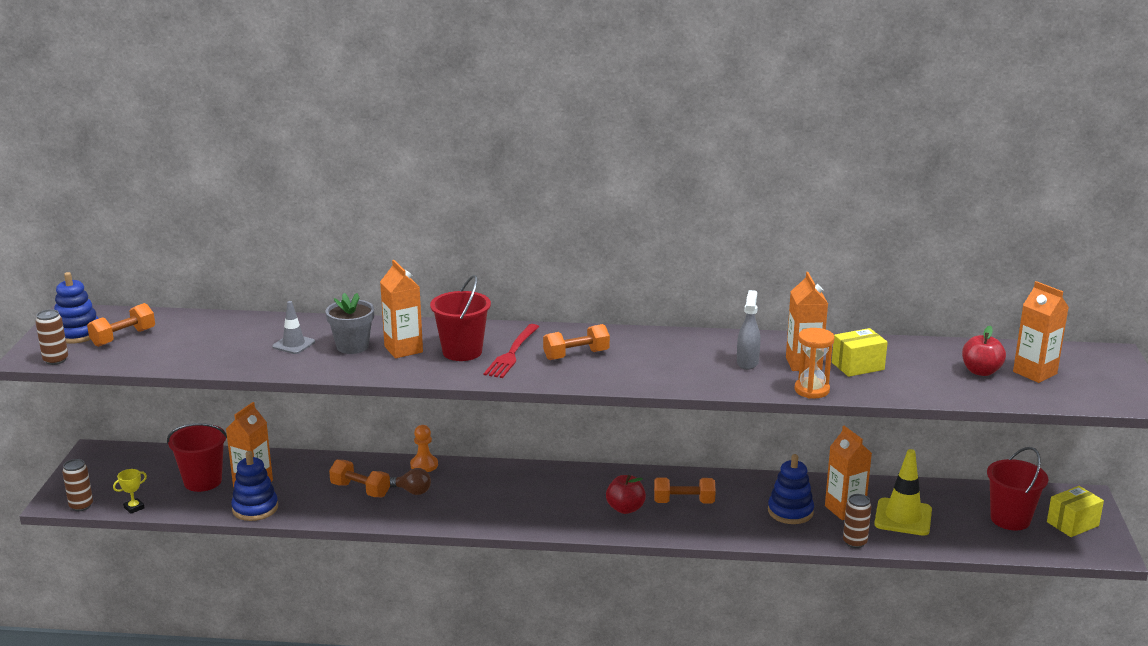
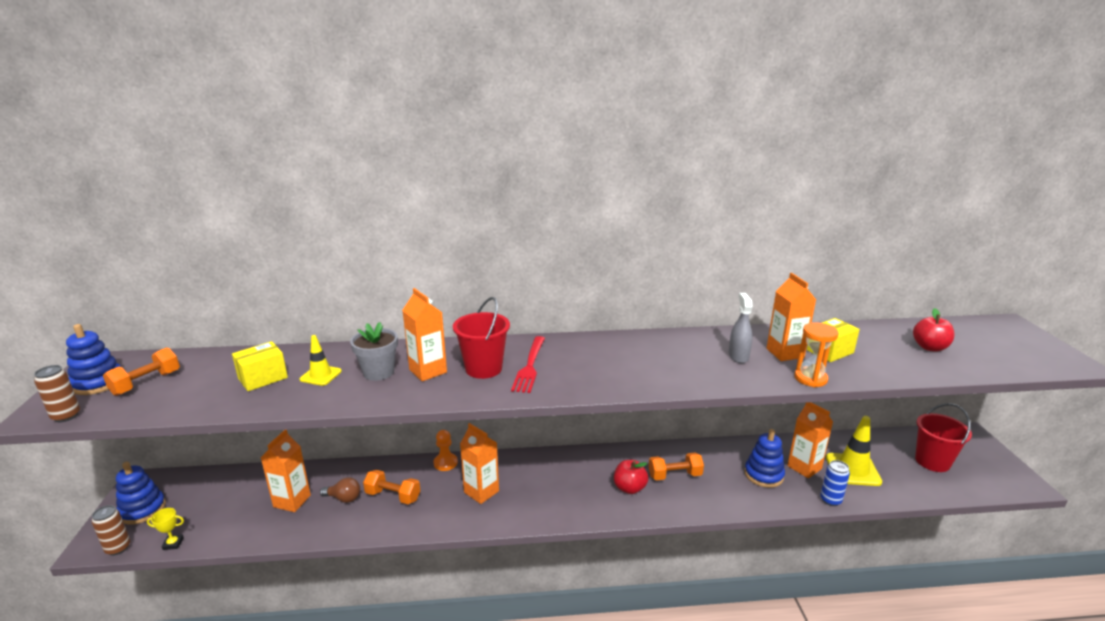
camera: 10 degrees left, 0 degrees up
(134, 508) = (173, 544): yellow trophy -> yellow trophy turned 45 degrees clockwise
(203, 481) = (243, 504): red bucket -> none
(255, 508) = (295, 529): blue stacking toy -> blue stacking toy (142, 510)
(293, 344) = (320, 375): grey traffic cone -> yellow traffic cone
(412, 491) = (440, 492): brown light bulb -> brown light bulb (344, 498)
(576, 355) = (588, 362): orange dumbbell -> none
(854, 542) = (830, 500): brown can -> blue can
(1034, 373) = (971, 345): orange carton -> orange carton (481, 491)
(1072, 524) = (979, 460): yellow box -> yellow box (263, 378)

